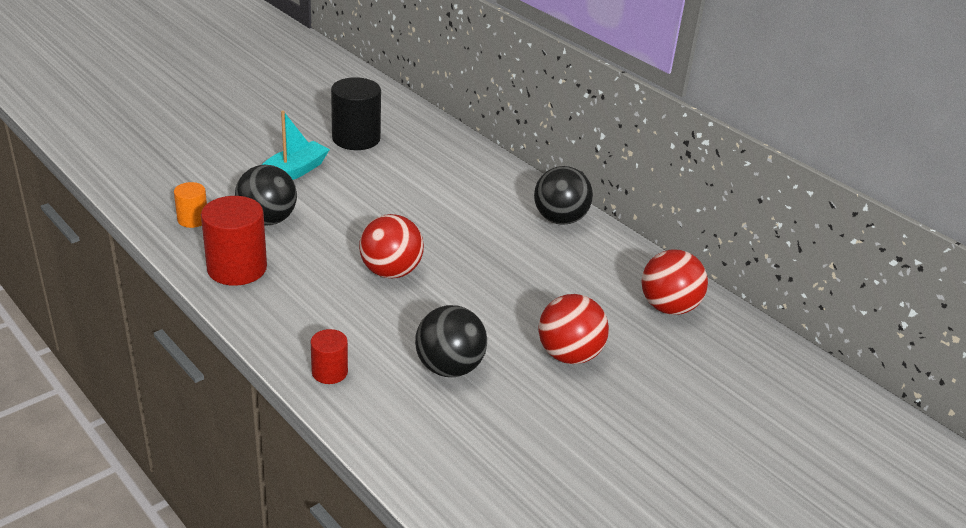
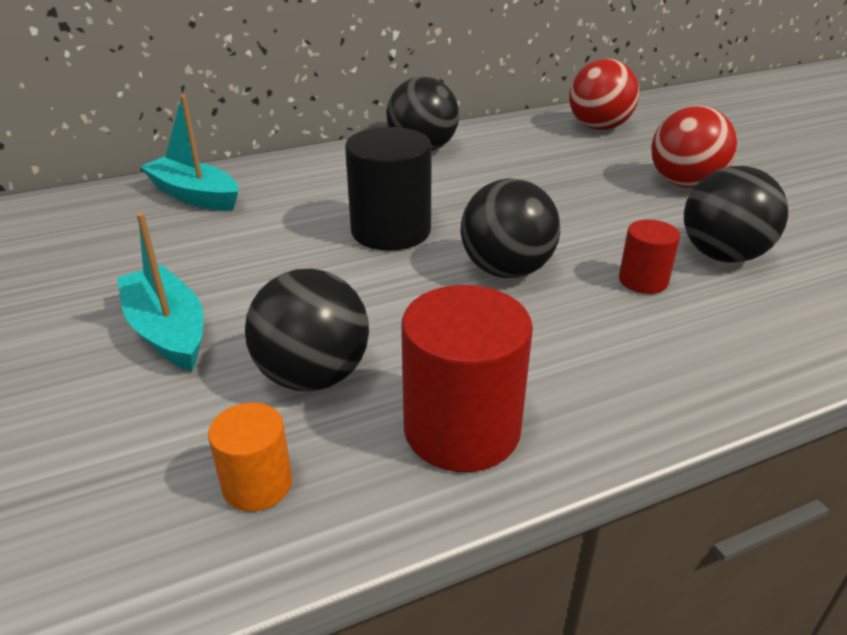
camera: 70 degrees left, 0 degrees up
(329, 372) = (754, 351): red cylinder -> red cylinder (643, 280)
(356, 138) = (112, 255): black cylinder -> black cylinder (391, 231)
(391, 272) = (506, 270): red ball -> black ball
(436, 145) = (195, 195): none -> turquoise boat

